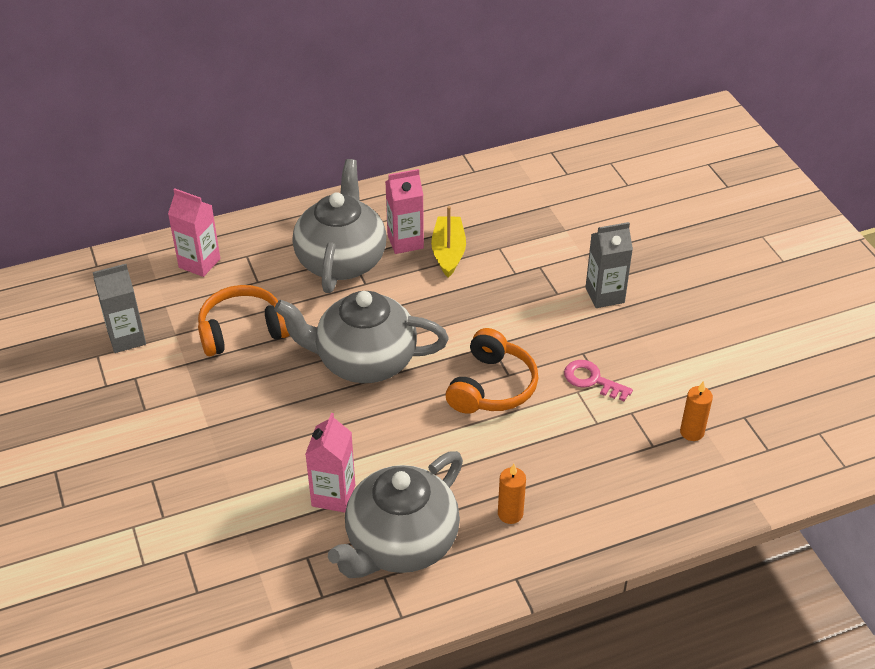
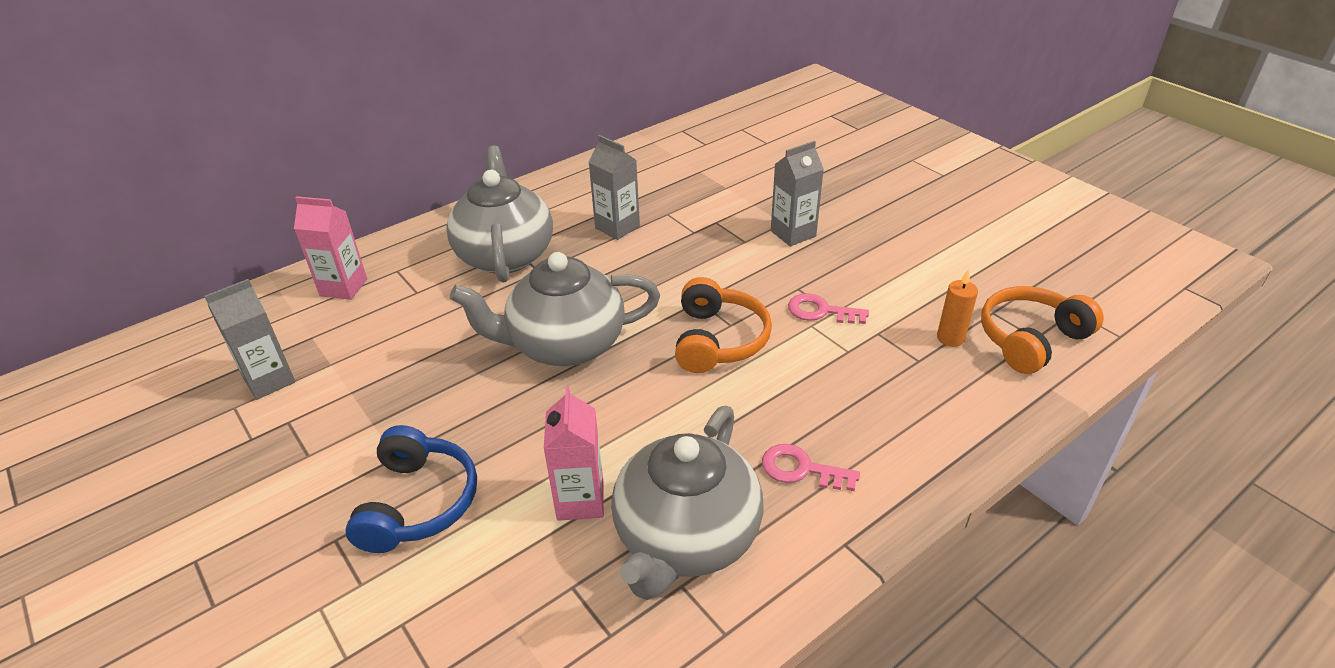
camera: 15 degrees left, 5 degrees down
(216, 467) = (418, 503): none -> blue headphones
(242, 330) = (412, 343): orange headphones -> orange headphones (1030, 339)
(405, 242) = (568, 226): pink carton -> none
(448, 252) = (617, 227): yellow boat -> grey carton
(510, 514) = (801, 469): orange candle -> pink key

